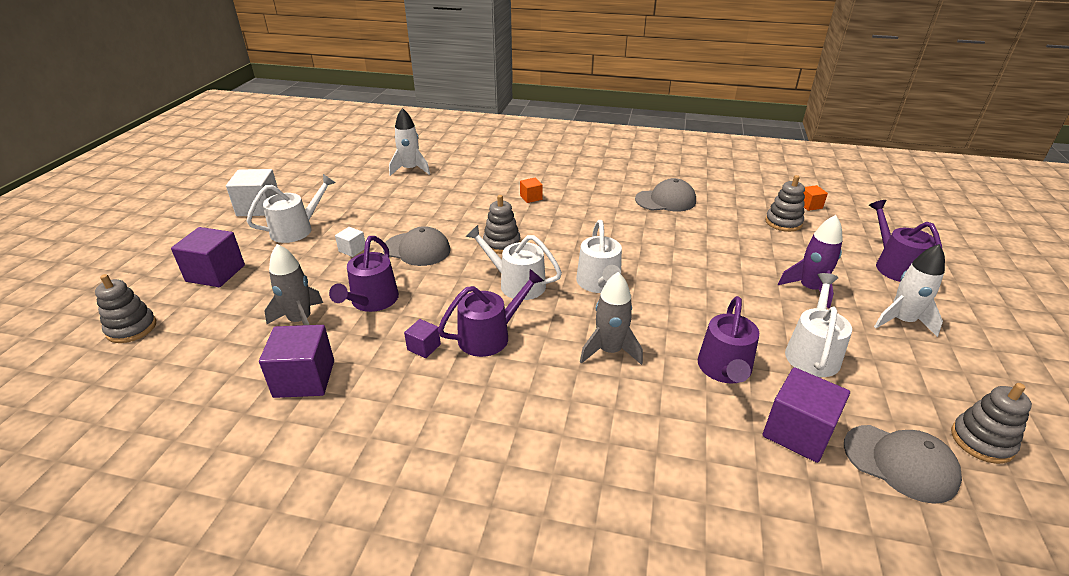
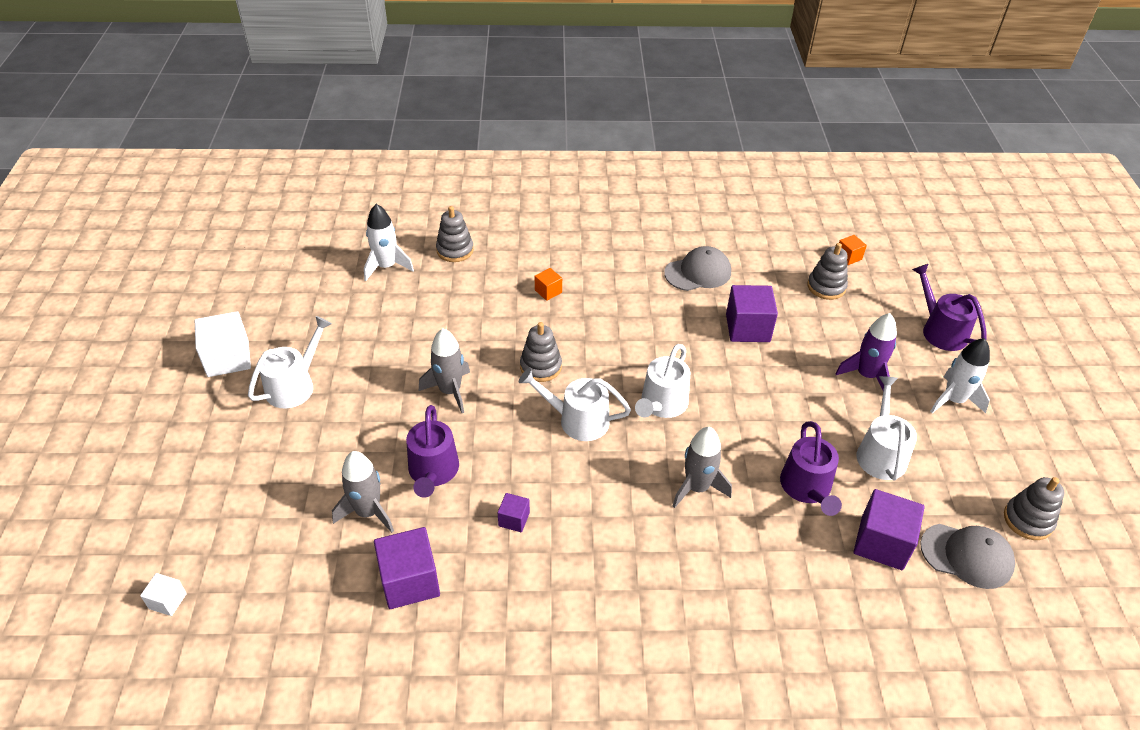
camera: 15 degrees left, 10 degrees up
(131, 328) = (183, 558): grey stacking toy -> grey stacking toy (455, 250)
(215, 273) = (234, 466): purple cube -> purple cube (747, 328)
(352, 250) = (376, 404): white cube -> white cube (168, 601)
(417, 249) = (450, 391): grey cap -> grey rocket
(489, 336) = (574, 492): purple watering can -> none
(599, 283) = (662, 404): white watering can -> white watering can turned 45 degrees clockwise

